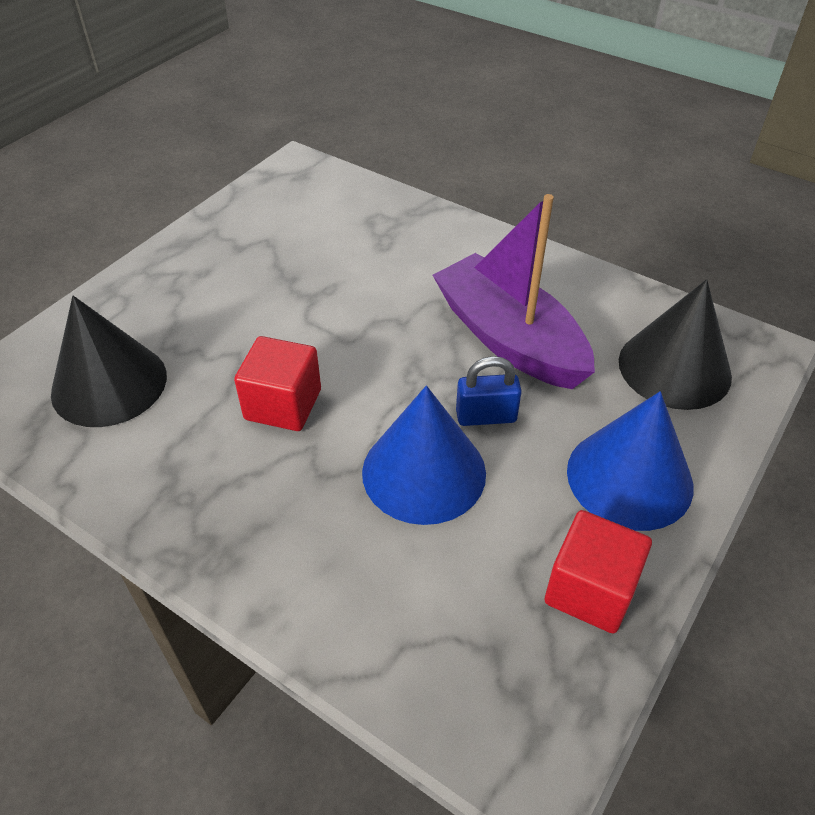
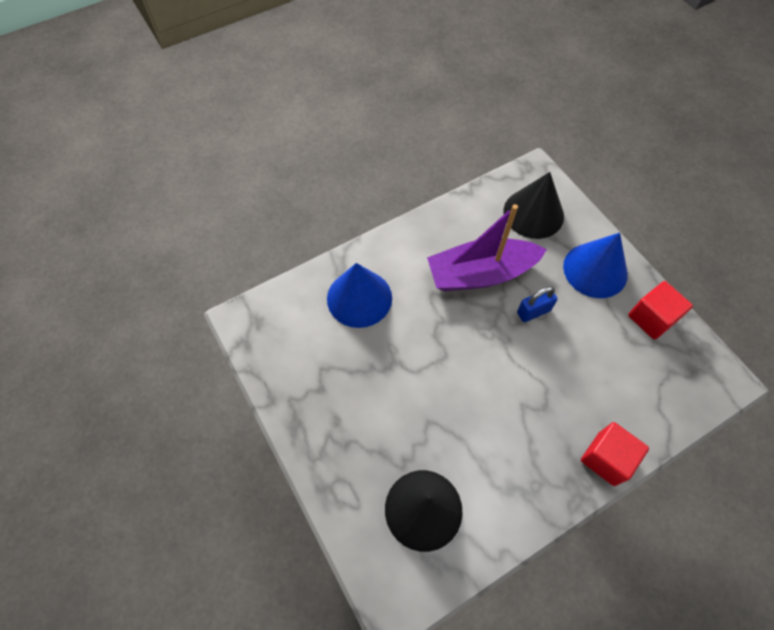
camera: 65 degrees left, 15 degrees up
(283, 404) = (484, 410): red cube -> red cube (606, 458)
(424, 472) = (560, 357): blue cone -> blue cone (359, 298)
(486, 416) = (533, 311): blue padlock -> blue padlock turned 45 degrees clockwise

